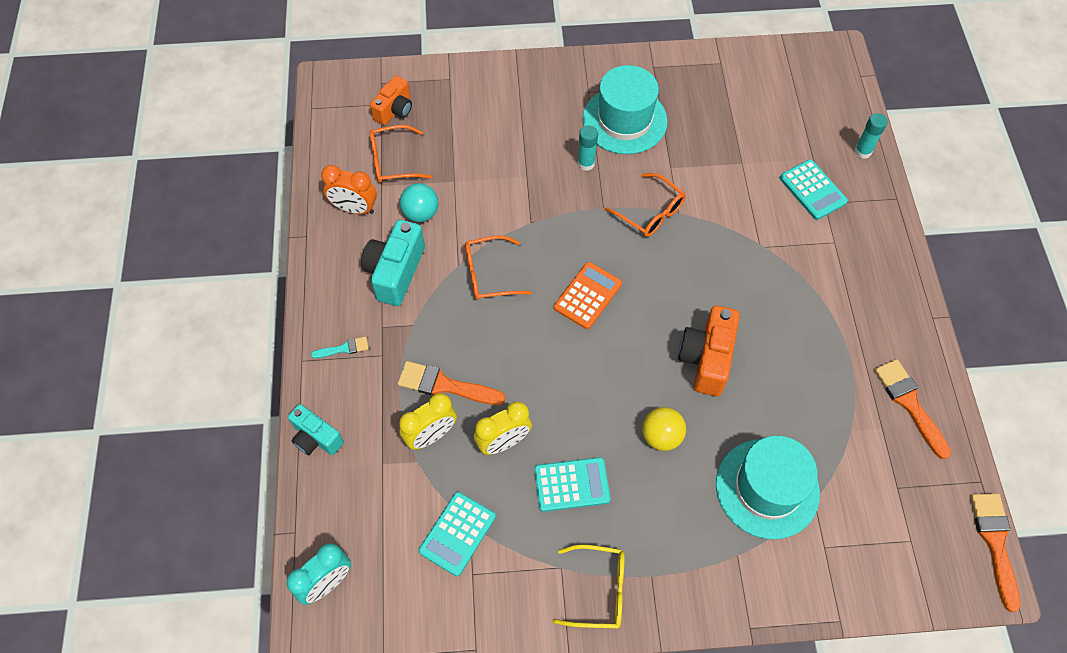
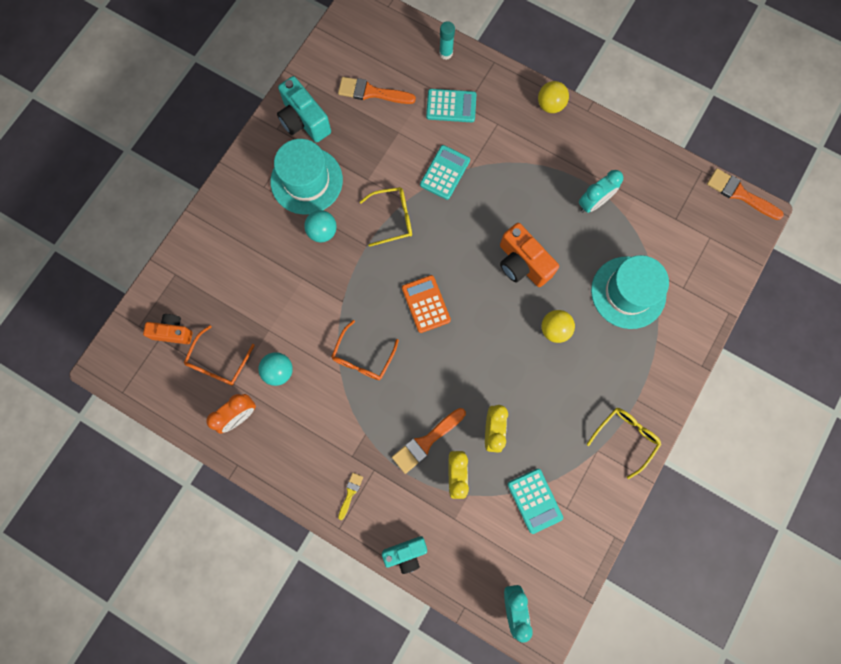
camera: 55 degrees left, 15 degrees up
(344, 348) = (350, 493): turquoise brush -> yellow brush
(394, 110) = (173, 332): orange camera -> orange camera turned 60 degrees counterclockwise
(395, 272) = (314, 419): turquoise camera -> turquoise camera (304, 121)
(571, 484) = (549, 407): turquoise calculator -> turquoise calculator (445, 172)
(586, 163) = (322, 231): turquoise glue stick -> turquoise ball
(650, 212) = (392, 218): orange glasses -> yellow glasses
(835, 388) = (593, 203): none -> turquoise clock
(903, 278) = (550, 105): none -> yellow ball
(909, 403) = (631, 170): orange brush -> orange brush (371, 92)

